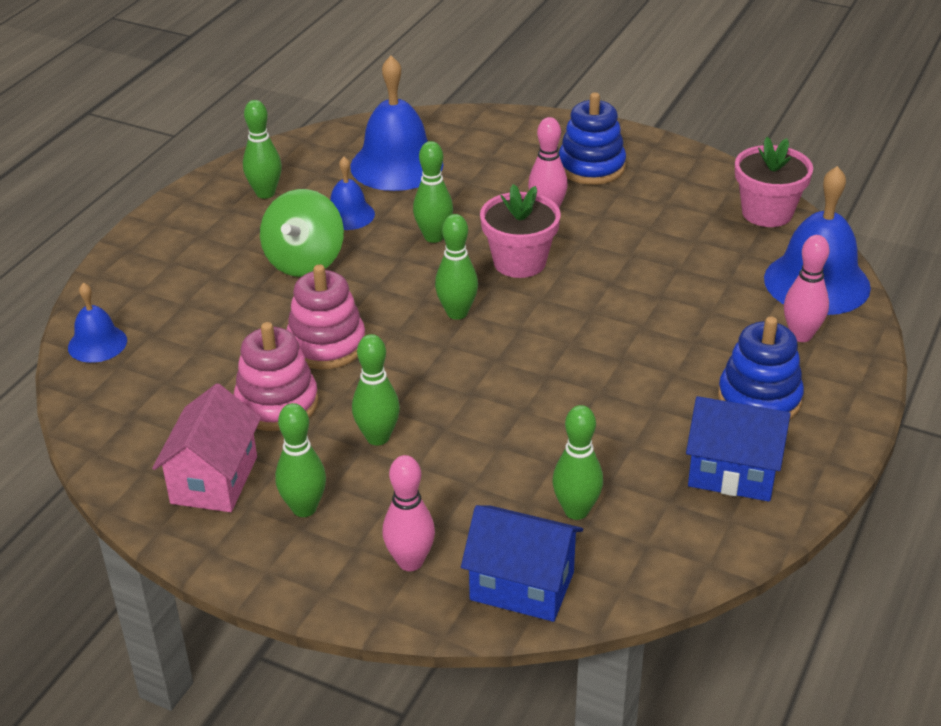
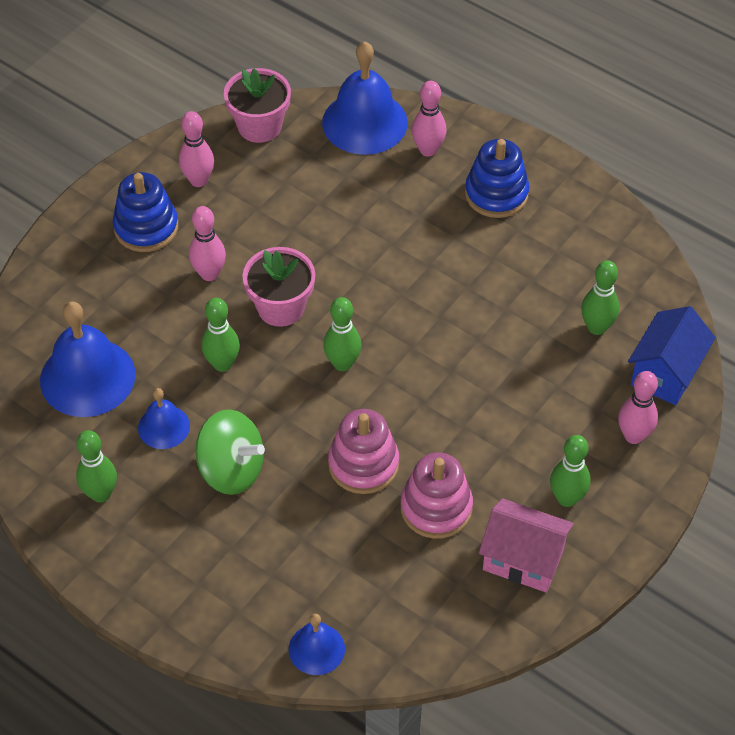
camera: 80 degrees left, 15 degrees up
(378, 437) = (493, 440): green bowling pin -> none
(669, 187) = (198, 180): none -> pink bowling pin
(733, 472) = (572, 229): blue house -> none

